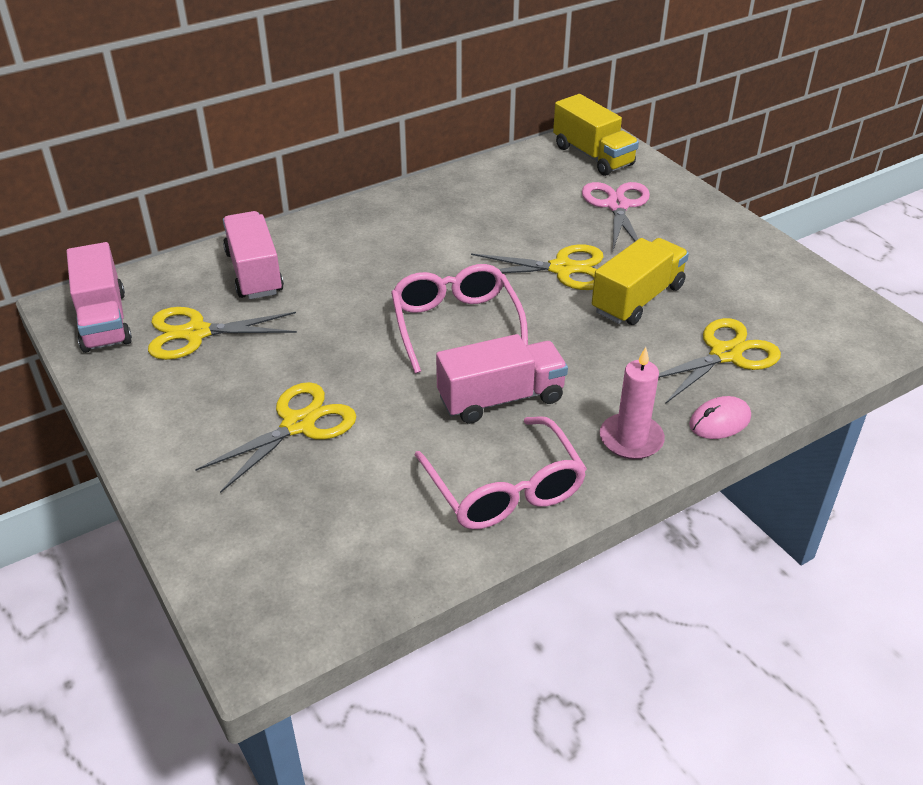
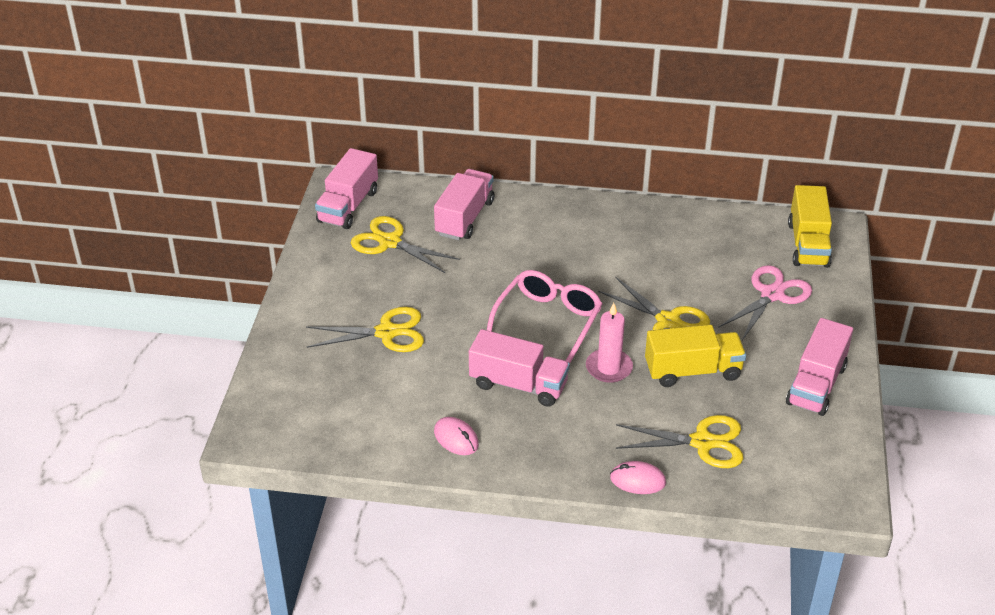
camera: 40 degrees right, 0 degrees up
(505, 489) = (456, 438): pink glasses -> pink mouse
(631, 439) = (566, 456): pink candle -> pink candle (609, 368)
(744, 257) = (816, 385): none -> pink truck

